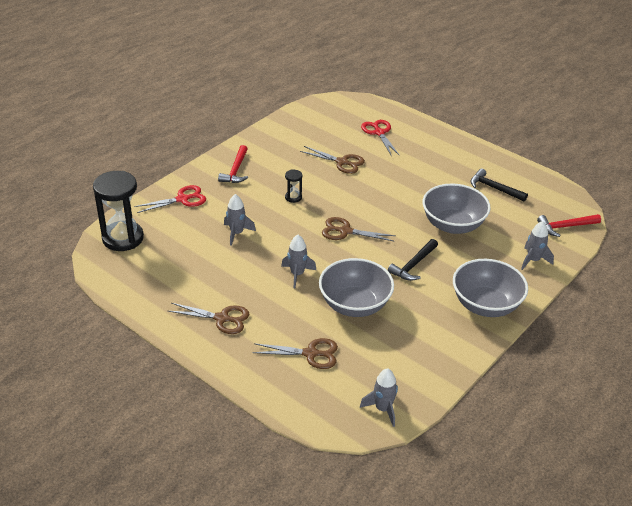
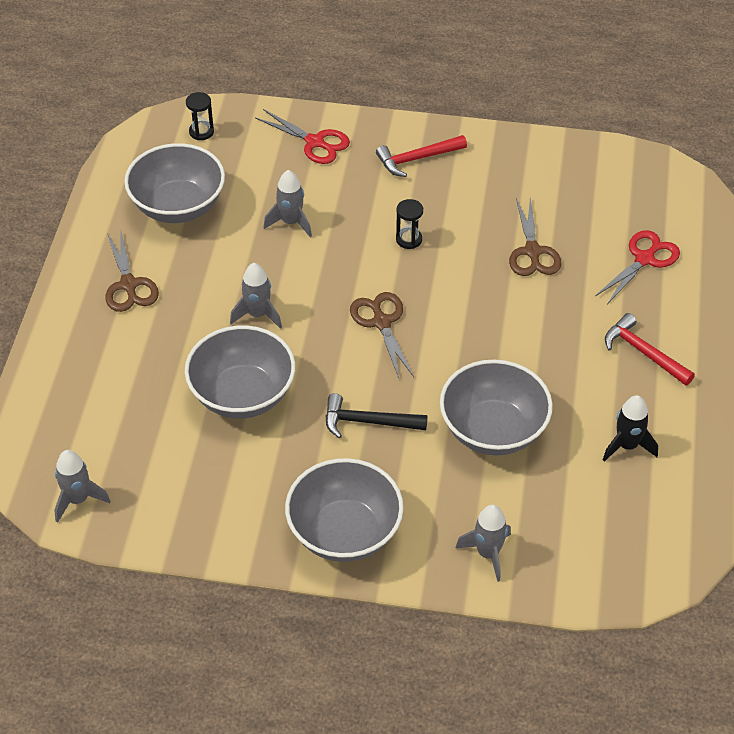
camera: 60 degrees right, 10 degrees up
(123, 238) = (201, 132): black hourglass -> black hourglass, size x0.44
(176, 272) = (178, 206): none -> grey bowl
(310, 354) = (125, 391): brown scissors -> none
(494, 188) = (627, 446): black hammer -> black rocket
(565, 227) = (606, 568): red hammer -> red hammer (644, 353)

